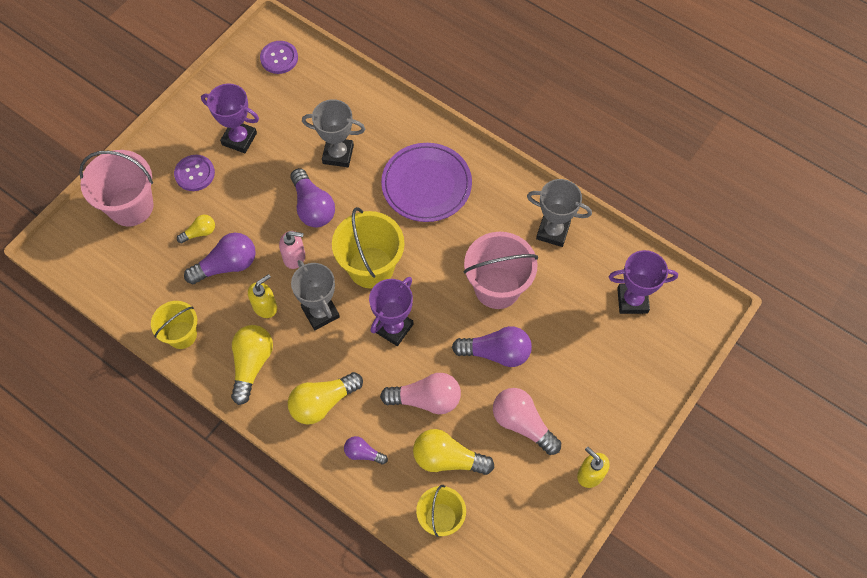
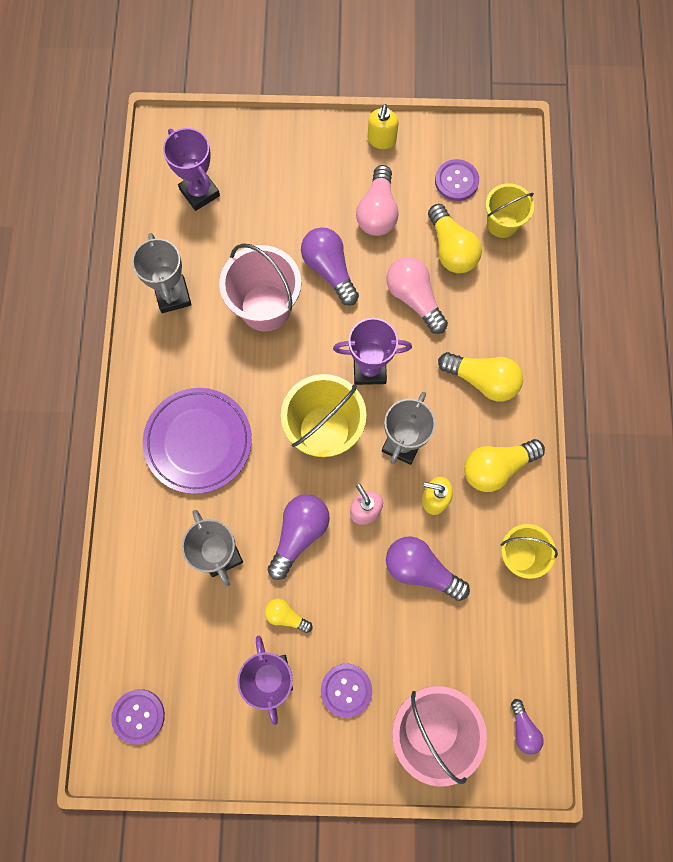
camera: 125 degrees left, 10 degrees up
(200, 233) = (407, 626): yellow light bulb -> yellow light bulb (286, 616)
(363, 453) = (498, 316): purple light bulb -> purple light bulb (523, 729)
(507, 510) = (456, 181): none -> purple button

